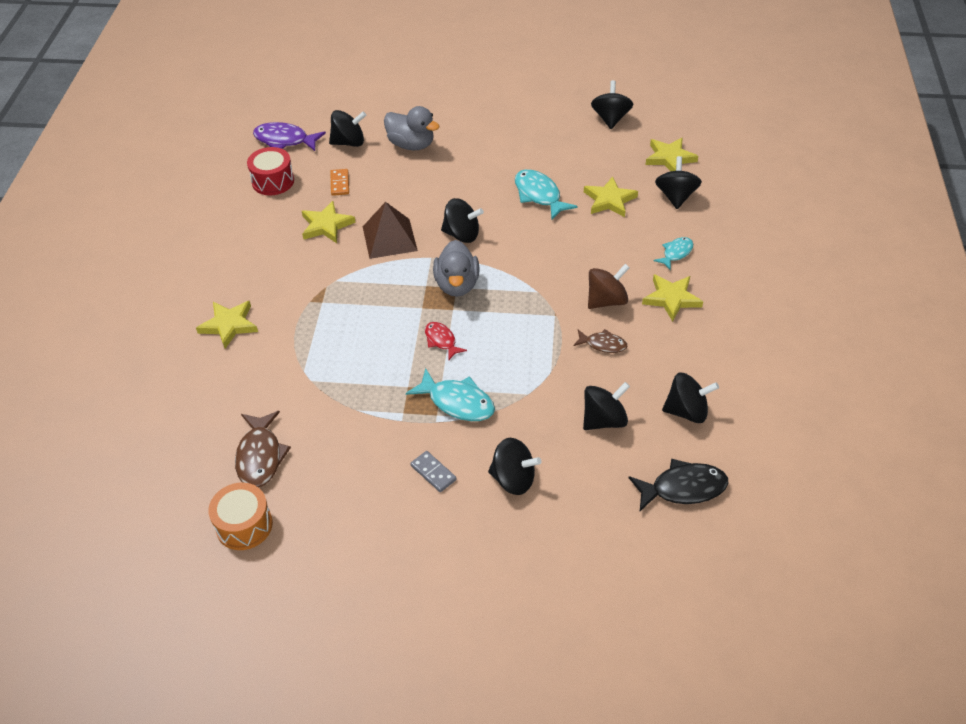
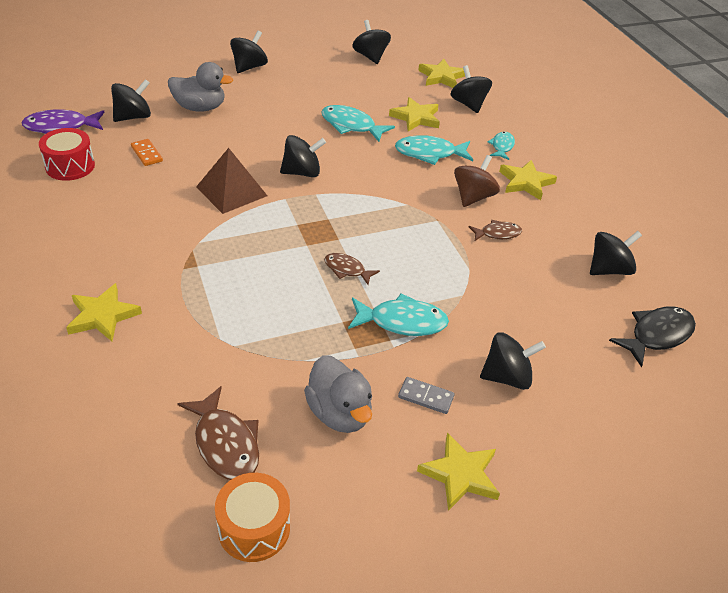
camera: 30 degrees left, 5 degrees down
(326, 225) = (156, 194): yellow star -> yellow star (460, 474)
(441, 340) = (347, 270): red fish -> brown fish
(457, 285) = (327, 216): grey duck -> grey duck (339, 413)
(595, 243) = (429, 153): none -> turquoise fish
(604, 420) = (547, 297): black spinning top -> black spinning top (249, 67)

